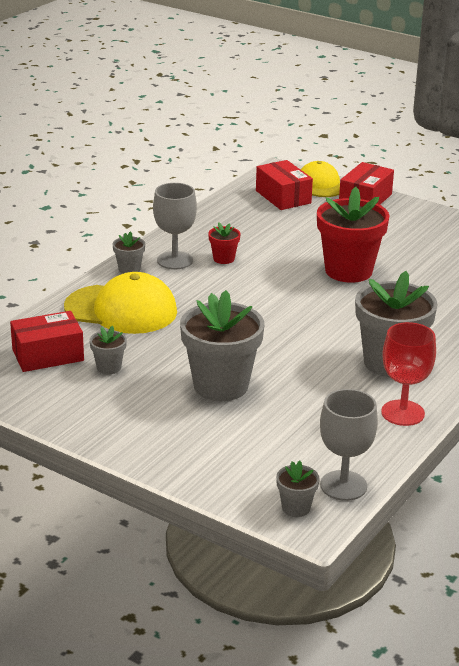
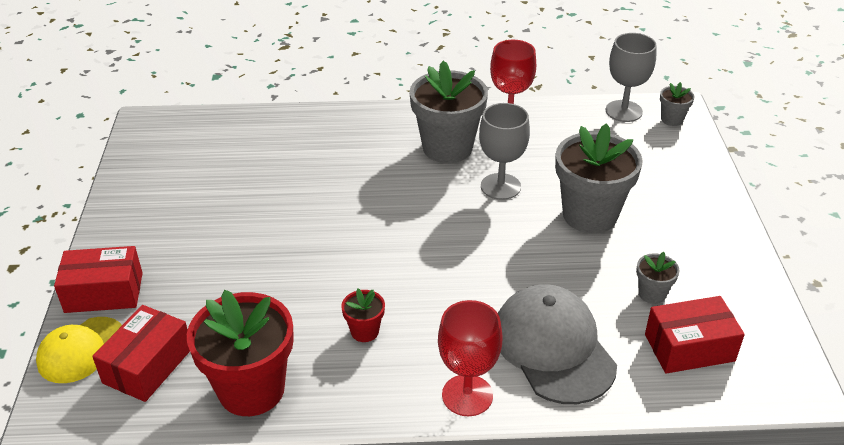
camera: 125 degrees left, 10 degrees up
(48, 355) = (689, 347): red box -> red box turned 45 degrees counterclockwise
(121, 310) = (553, 347): yellow cap -> grey cap
(129, 269) = (467, 395): grey flower pot -> red goblet
(175, 260) = (408, 369): grey goblet -> grey goblet (500, 186)
(348, 271) = (305, 231): red flower pot -> red flower pot (251, 389)

